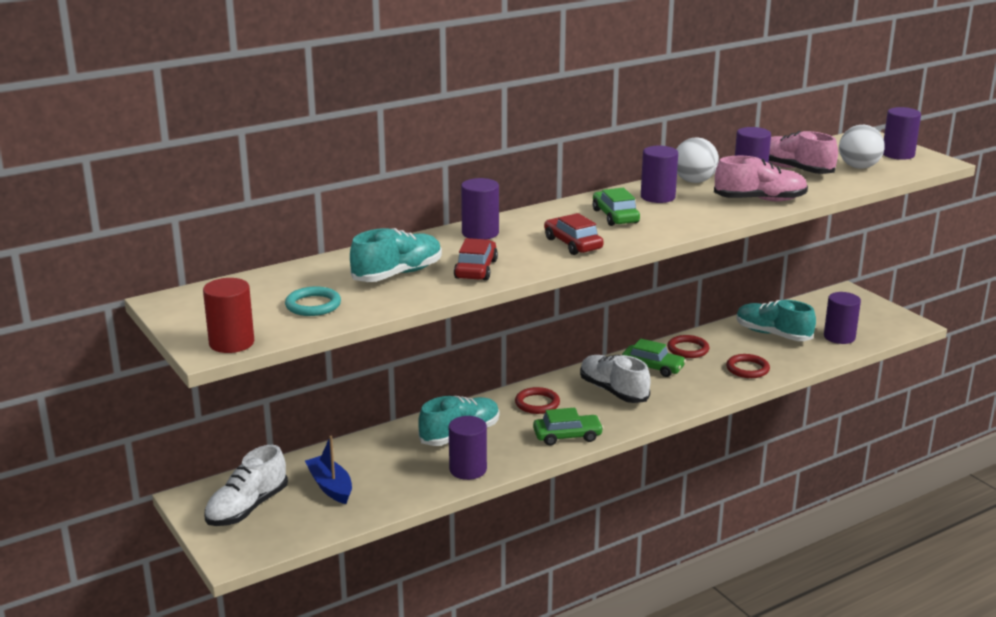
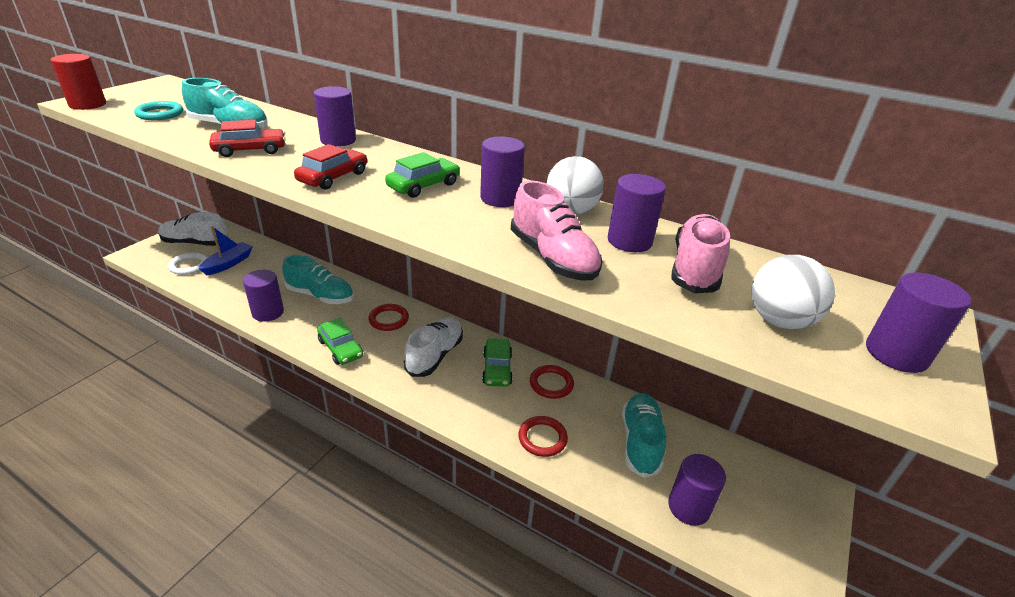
camera: 60 degrees right, 10 degrees up
(309, 515) = (189, 266): none -> white ring

